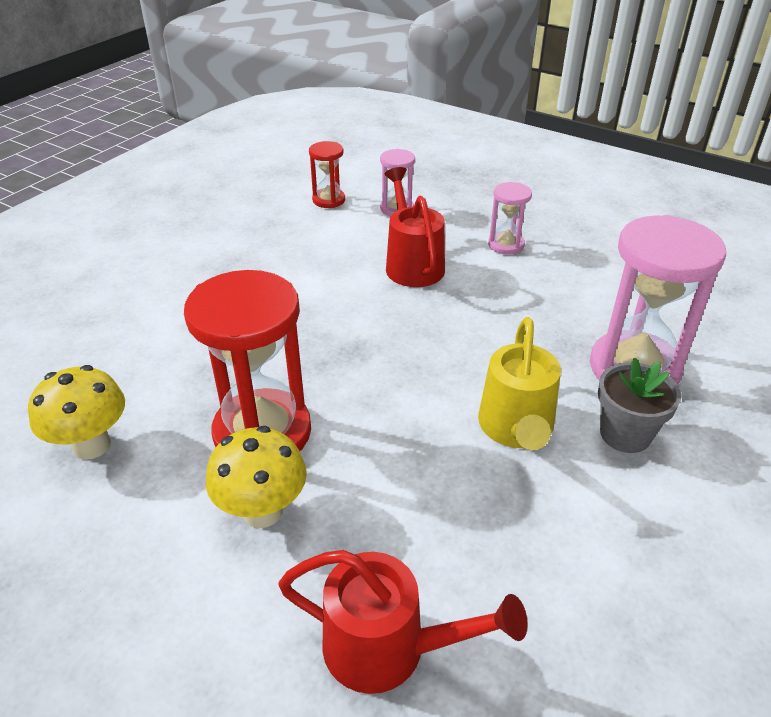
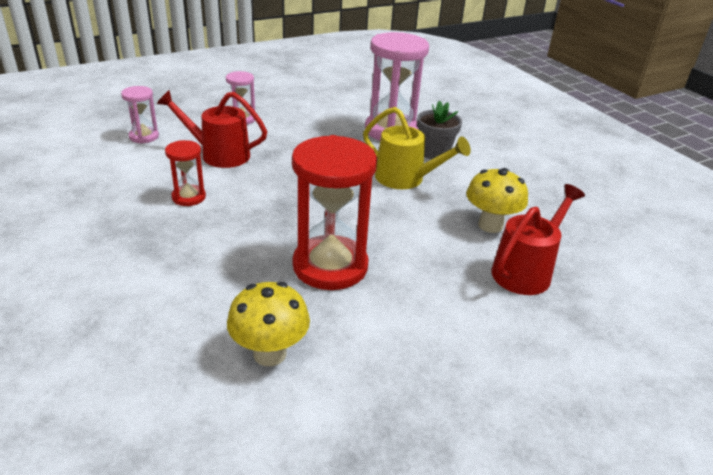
camera: 65 degrees left, 5 degrees down
(262, 511) = (402, 286): yellow mushroom -> yellow mushroom (490, 225)
(329, 200) = (87, 157): red hourglass -> red hourglass (189, 197)

